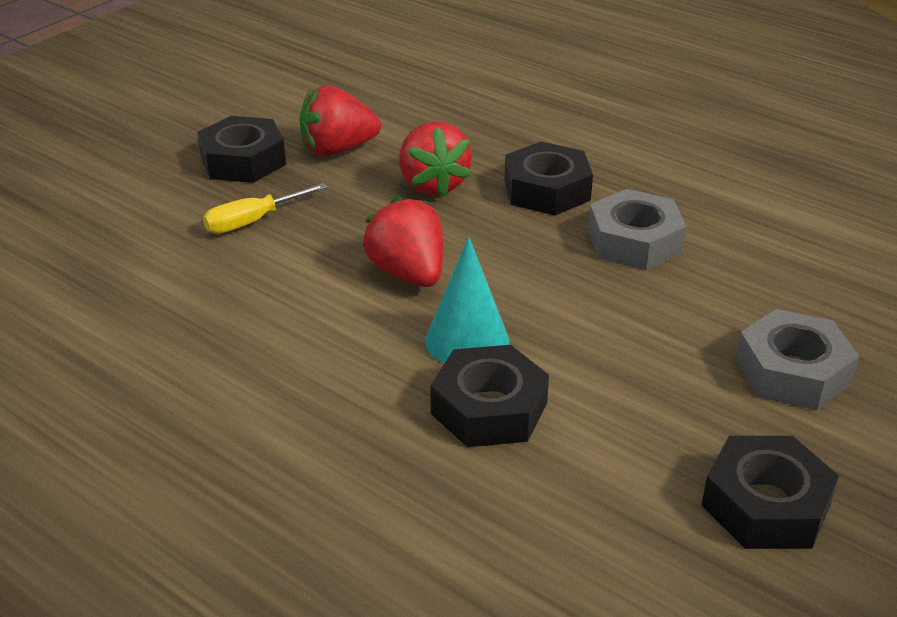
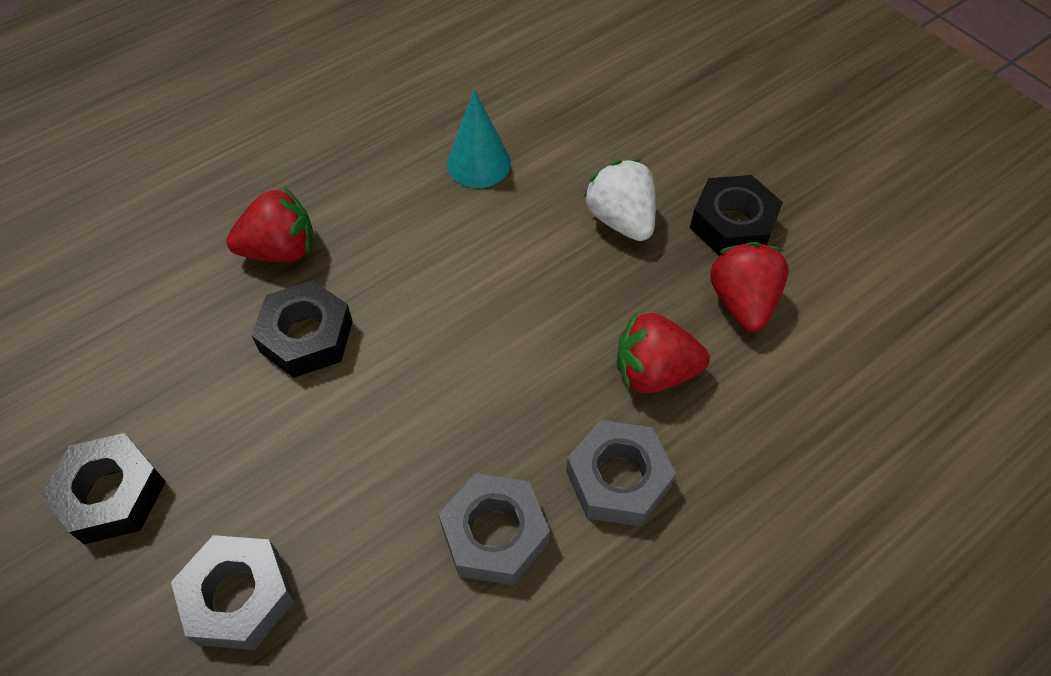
camera: 105 degrees right, 20 degrees up
(252, 222) = (621, 220): yellow screwdriver -> white strawberry
(408, 273) = (504, 319): red strawberry -> red strawberry (280, 250)
(467, 341) = (393, 342): turquoise cone -> turquoise cone (478, 163)
(547, 190) = (618, 479): black nut -> grey nut

